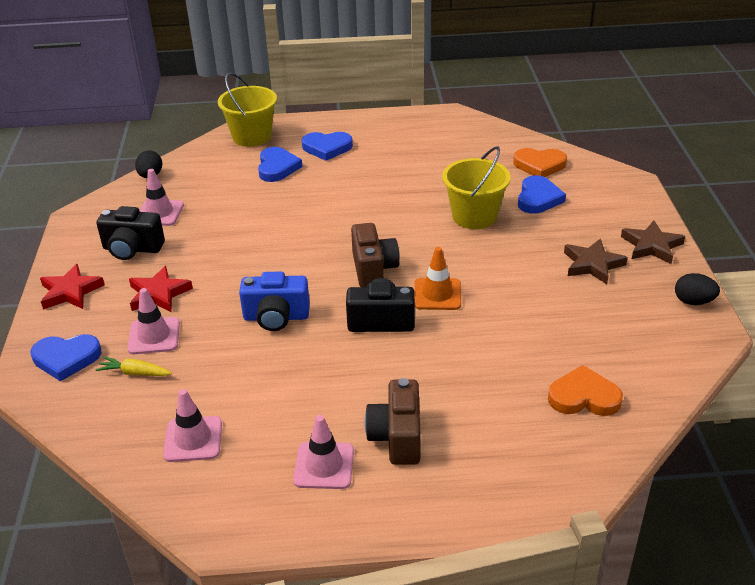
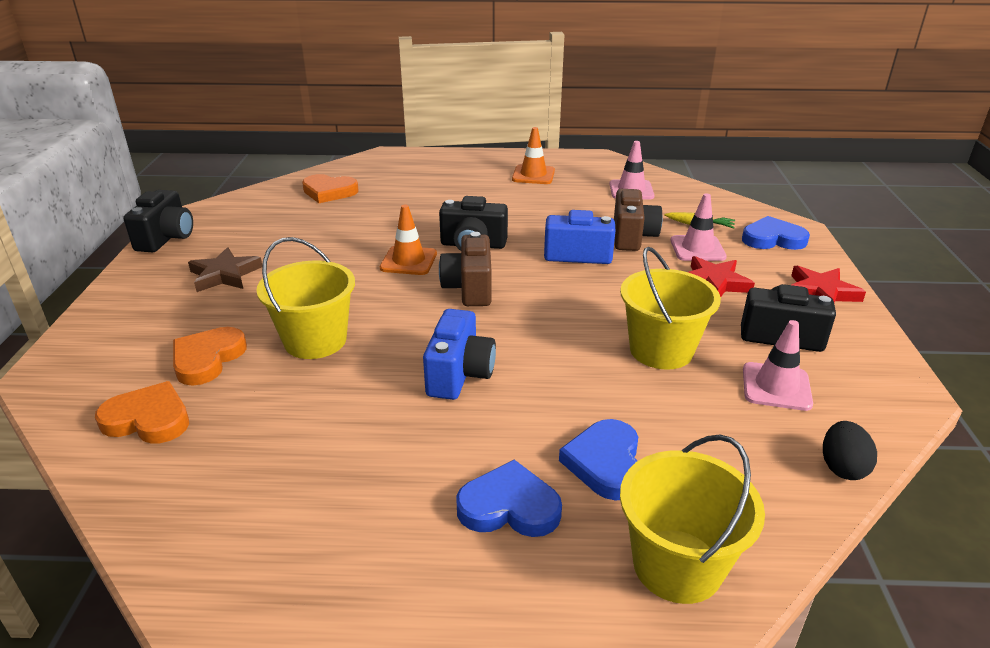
camera: 175 degrees left, 5 degrees down
(226, 230) = (661, 350): none -> yellow bucket
(324, 466) = (533, 175): pink traffic cone -> orange traffic cone
(365, 203) = (459, 374): none -> blue camera
(397, 437) = (479, 183): brown camera -> brown camera (632, 237)
(538, 198) = (207, 359): blue heart -> orange heart
(651, 246) = (138, 287): brown star -> none
(693, 301) = (166, 238): black egg -> black camera

